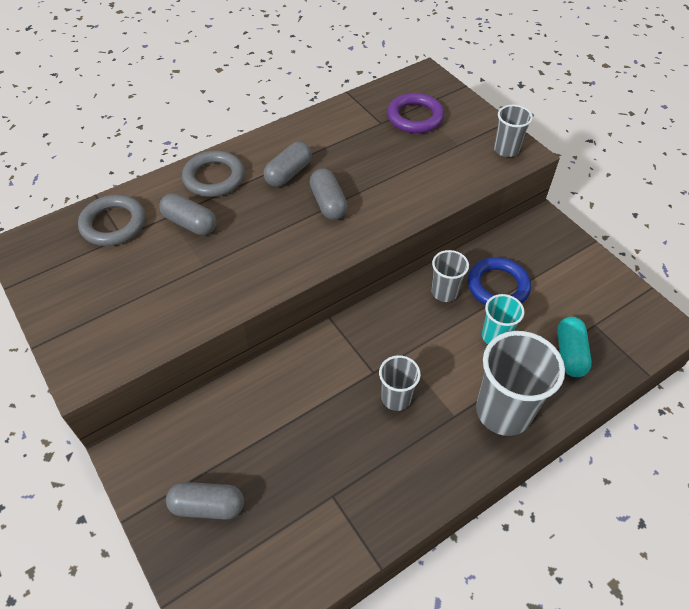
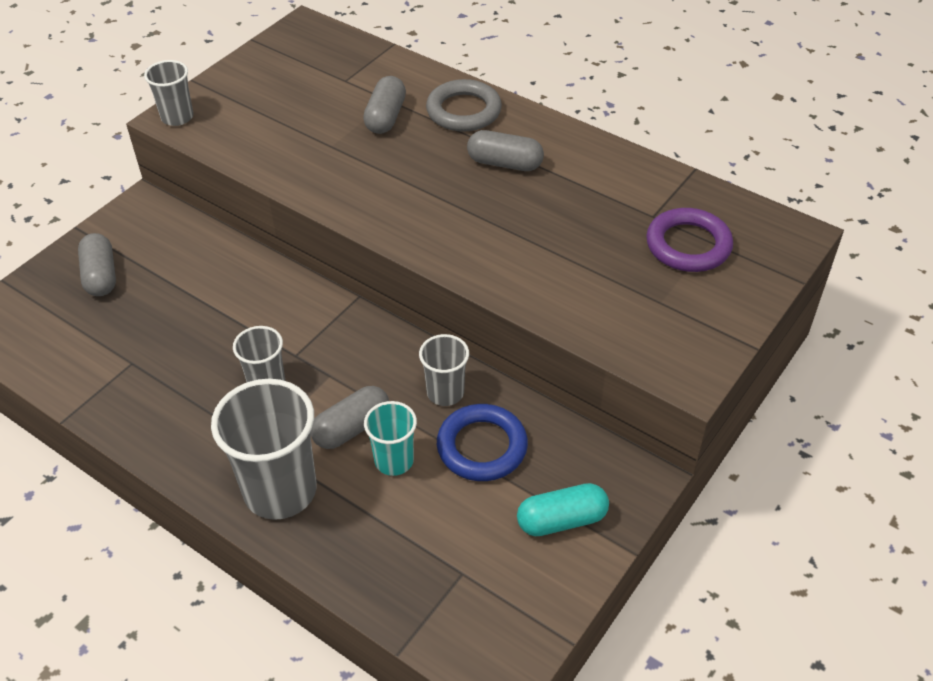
camera: 70 degrees right, 5 degrees down
(113, 224) = (359, 69): grey ring -> none
(328, 203) = (472, 209): grey capsule -> grey capsule (351, 428)
(506, 150) = (682, 355): grey cup -> grey cup (177, 117)
(569, 354) = (397, 549): turquoise capsule -> turquoise capsule (561, 520)

